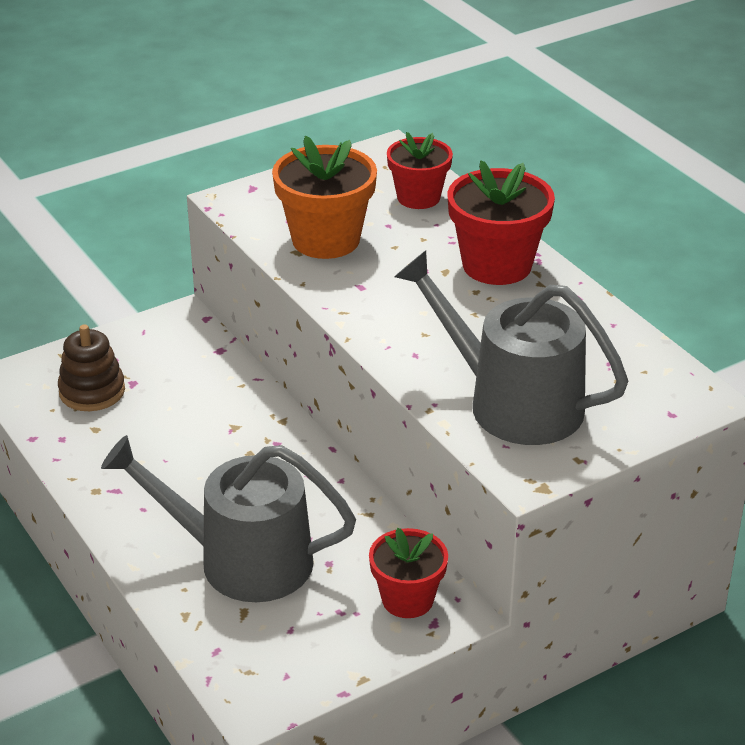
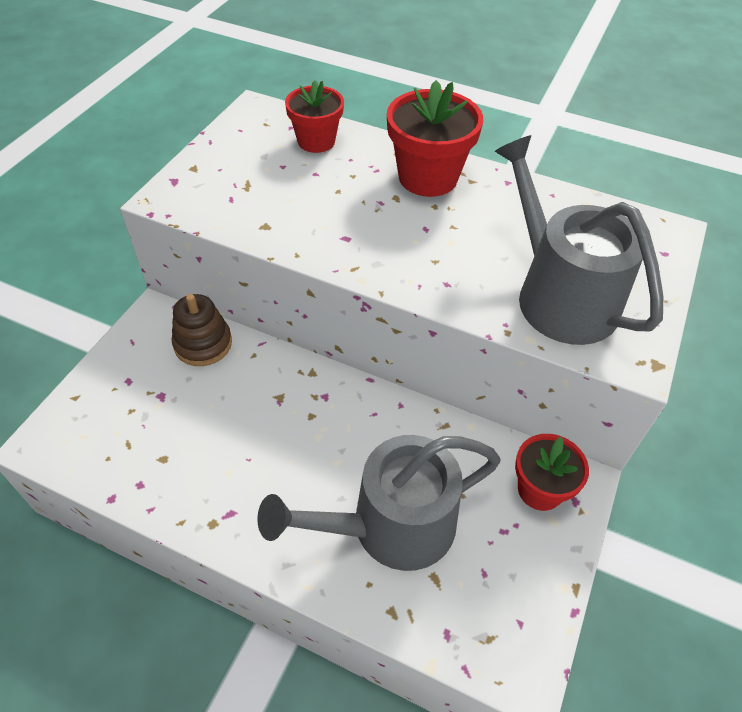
camera: 35 degrees left, 15 degrees up
(92, 391) = (131, 422): brown stacking toy -> brown stacking toy (203, 344)
(326, 240) = (279, 206): orange flower pot -> none
(513, 403) = (559, 295): grey watering can -> grey watering can turned 60 degrees clockwise

